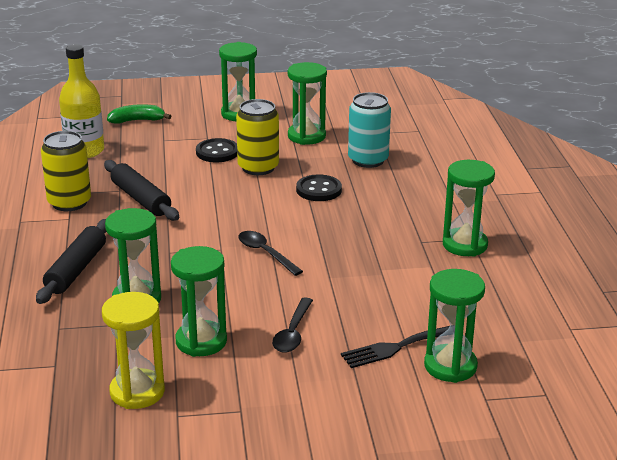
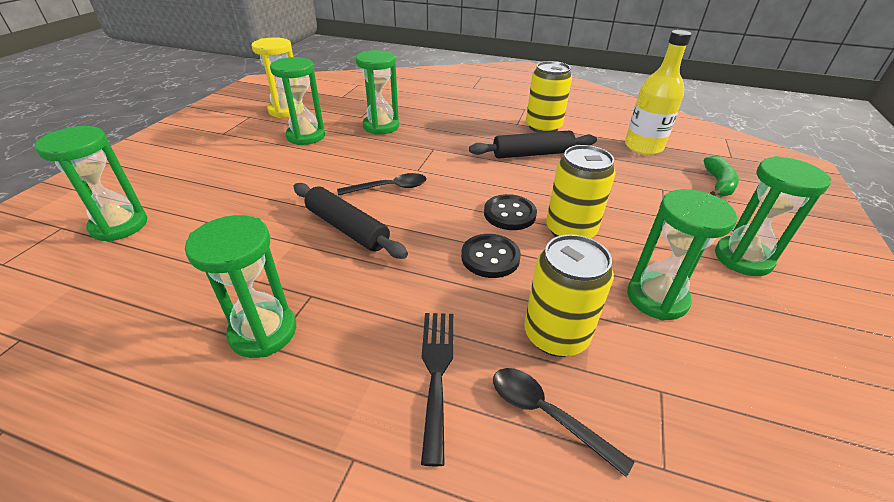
camera: 115 degrees right, 10 degrees up
(76, 270) = (440, 115): black rolling pin -> black rolling pin (347, 228)
(217, 152) = (621, 213): black button -> black button (509, 214)
(292, 333) = (267, 169): black spoon -> black spoon (546, 414)
(368, 160) = (556, 335): turquoise can -> yellow can
(395, 347) = (182, 208): black fork -> black fork (436, 372)

